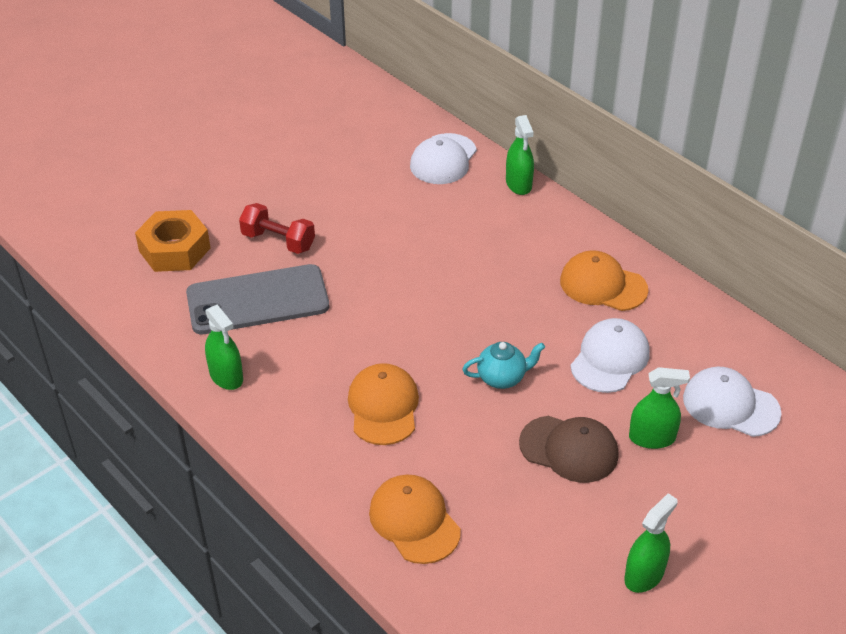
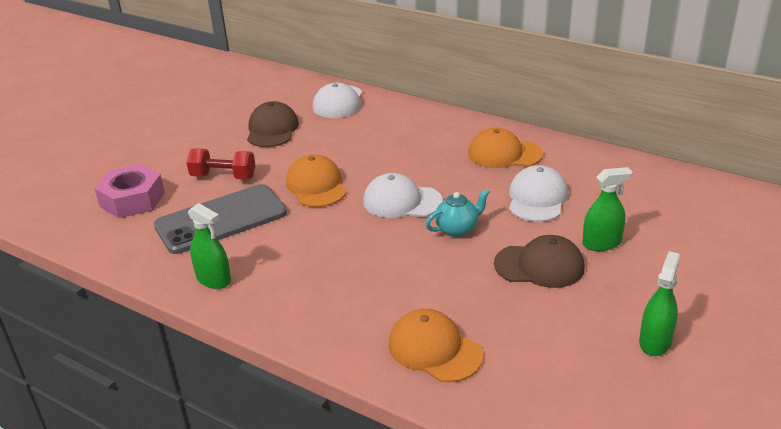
camera: 15 degrees left, 10 degrees down
(174, 249) = (132, 199): orange nut -> pink nut
(354, 184) = (272, 129): none -> brown cap
(383, 407) = (366, 271): orange cap -> orange cap (316, 186)
(518, 184) = (405, 106): green spray bottle -> none
(730, 405) = (648, 208): white cap -> white cap (402, 201)

